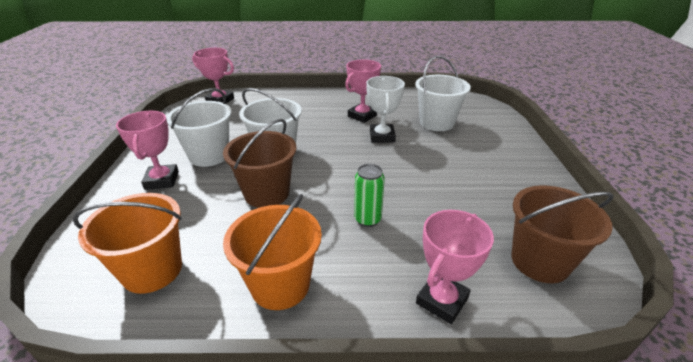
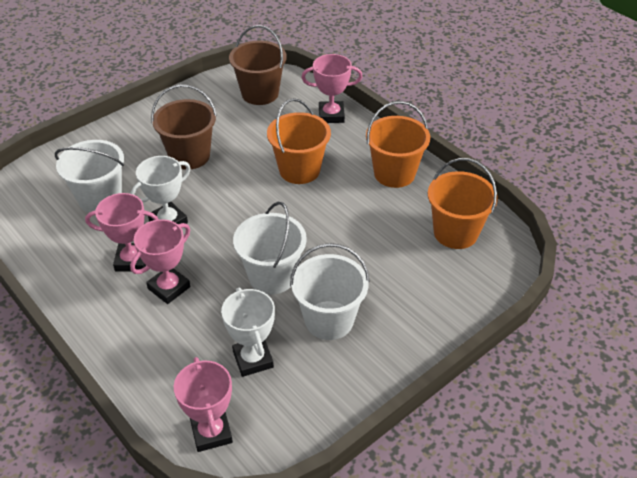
camera: 130 degrees left, 10 degrees up
(162, 180) = (395, 317): pink trophy -> pink trophy (169, 288)
(234, 123) = (253, 359): none -> white trophy
(267, 193) = (332, 237): brown bucket -> brown bucket (189, 156)
(367, 219) = (299, 170): green can -> orange bucket

